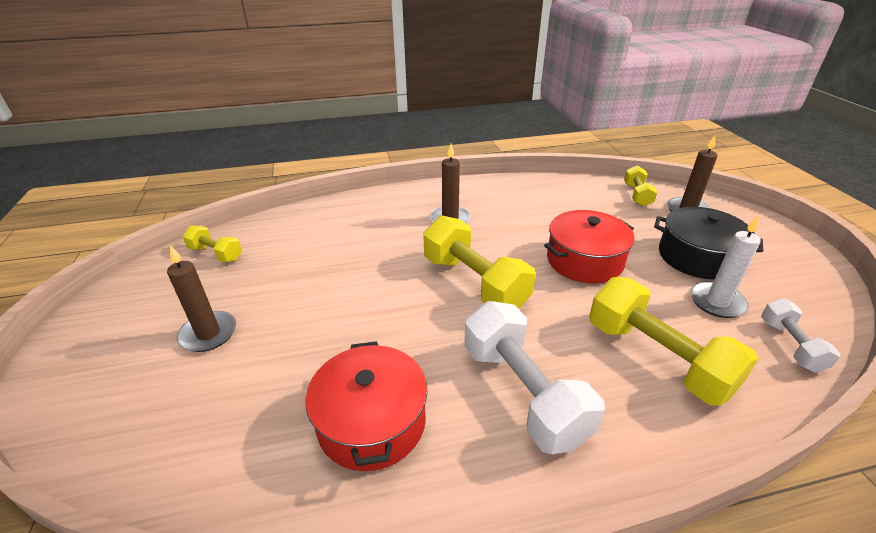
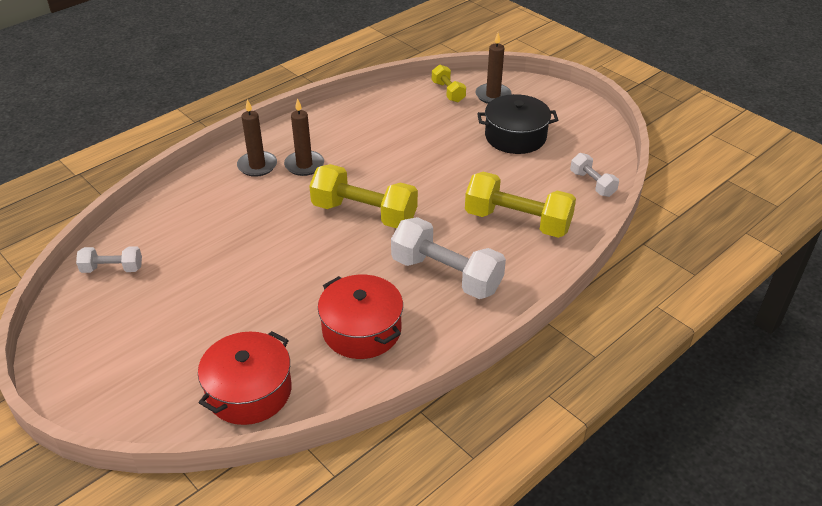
camera: 30 degrees left, 5 degrees up
(208, 334) = (182, 328): brown candle -> brown candle (257, 166)
(216, 254) = (112, 269): yellow dumbbell -> white dumbbell
(584, 261) = (436, 167): red pot -> red pot (249, 391)
(717, 302) = (540, 169): white candle -> none

